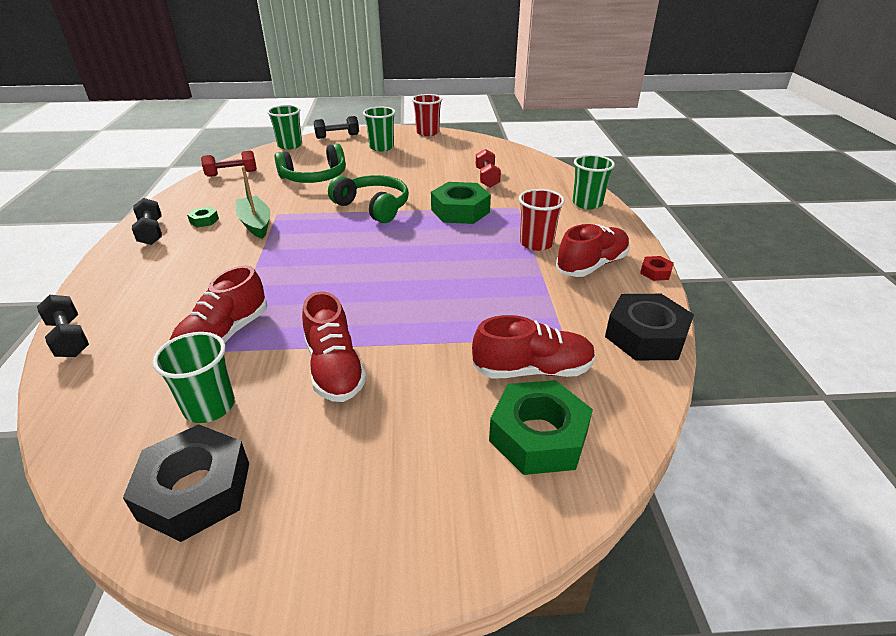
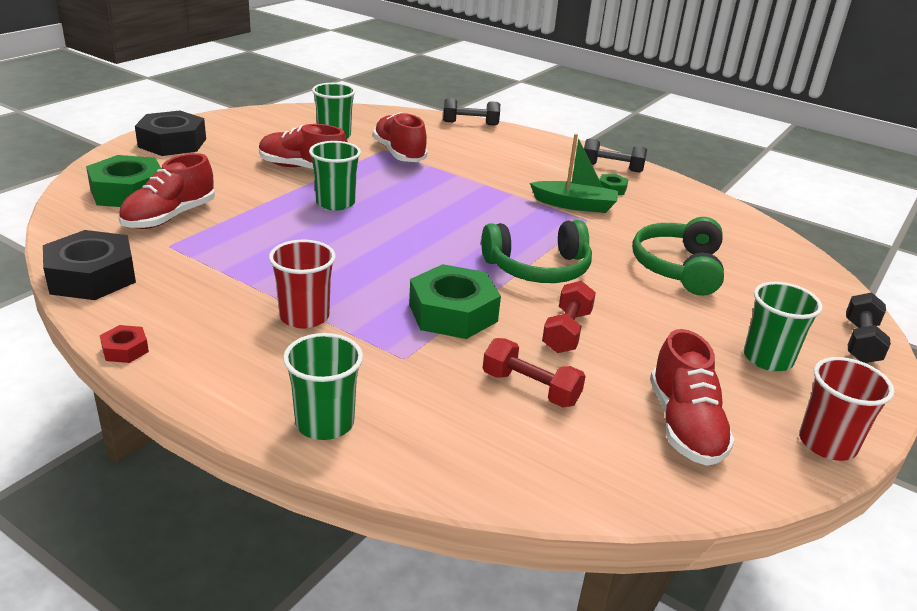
camera: 125 degrees right, 5 degrees down
(195, 491) = (278, 122): black nut -> black nut (172, 143)
(232, 173) = (741, 229): red dumbbell -> red dumbbell (566, 331)
(290, 145) = (834, 291): green cup -> green cup (335, 203)
(591, 265) = (210, 321): red shoe -> red shoe (684, 425)

